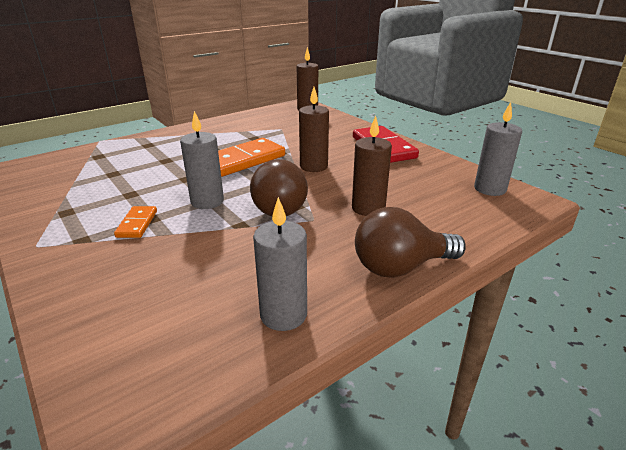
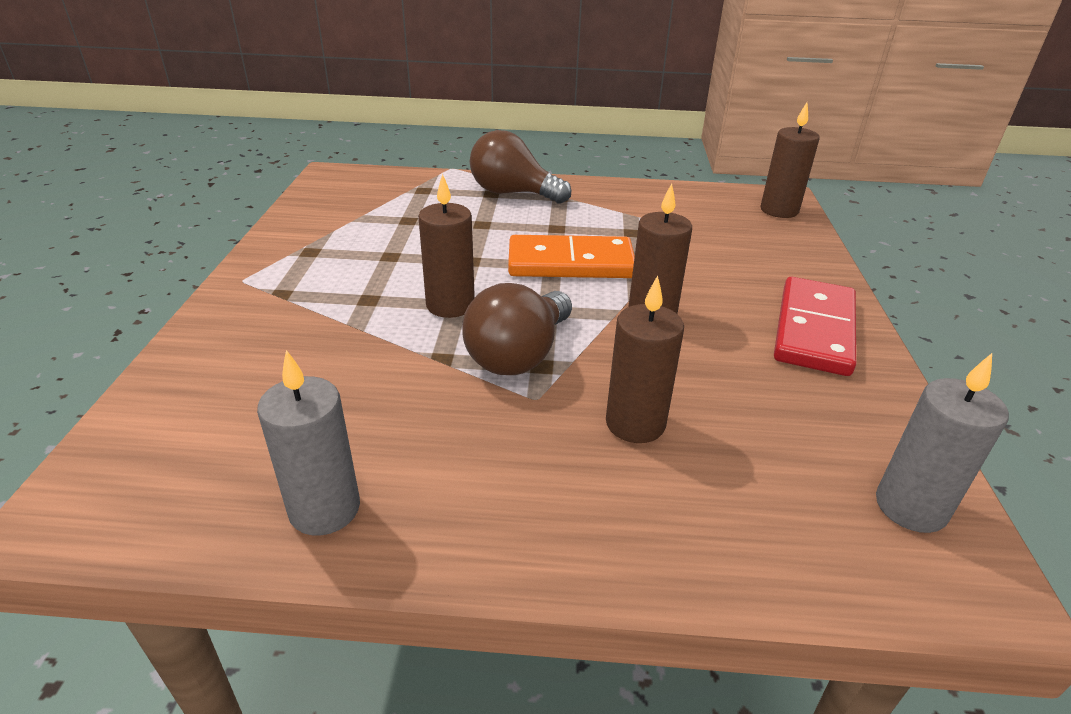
camera: 40 degrees right, 5 degrees up
(137, 224) = (348, 299): orange domino -> none
(207, 201) = (450, 305): grey candle -> brown candle
(401, 267) = (546, 544): brown light bulb -> brown light bulb (512, 193)

